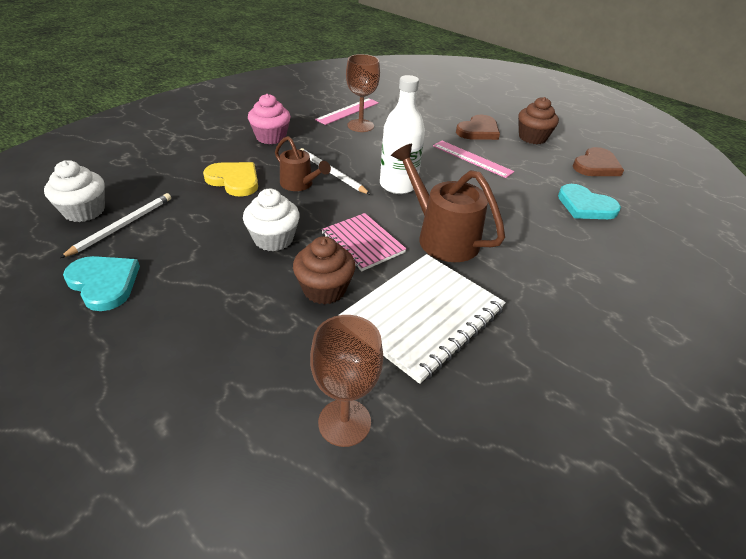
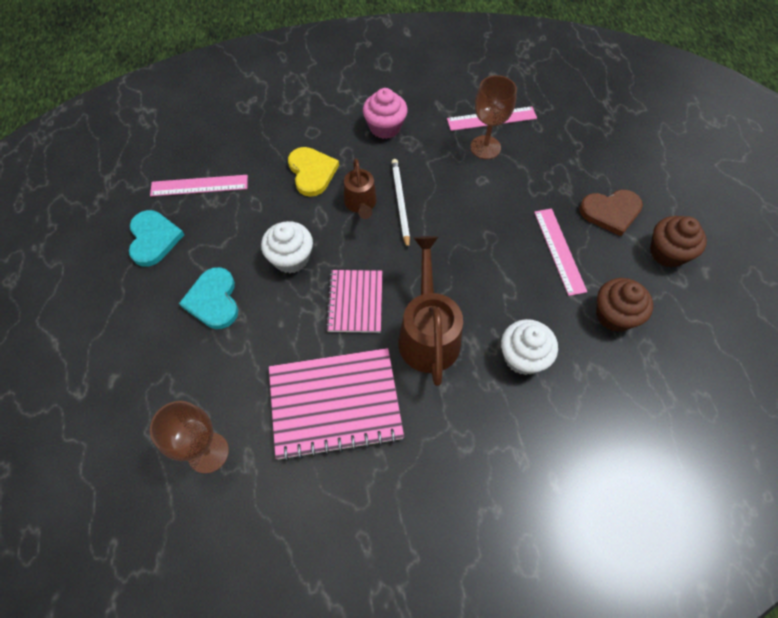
camera: 40 degrees right, 20 degrees up
(84, 211) = (185, 155): white cupcake -> white cupcake (523, 357)
(122, 226) = (199, 185): white pencil -> pink ruler
(324, 289) = (287, 332): brown cupcake -> brown cupcake (614, 315)
(398, 185) = (447, 249): white bottle -> none
(423, 316) = (335, 404): white notebook -> pink notebook
(585, 206) = (617, 379): turquoise heart -> turquoise heart (213, 300)
(596, 166) = (700, 333): brown heart -> none

